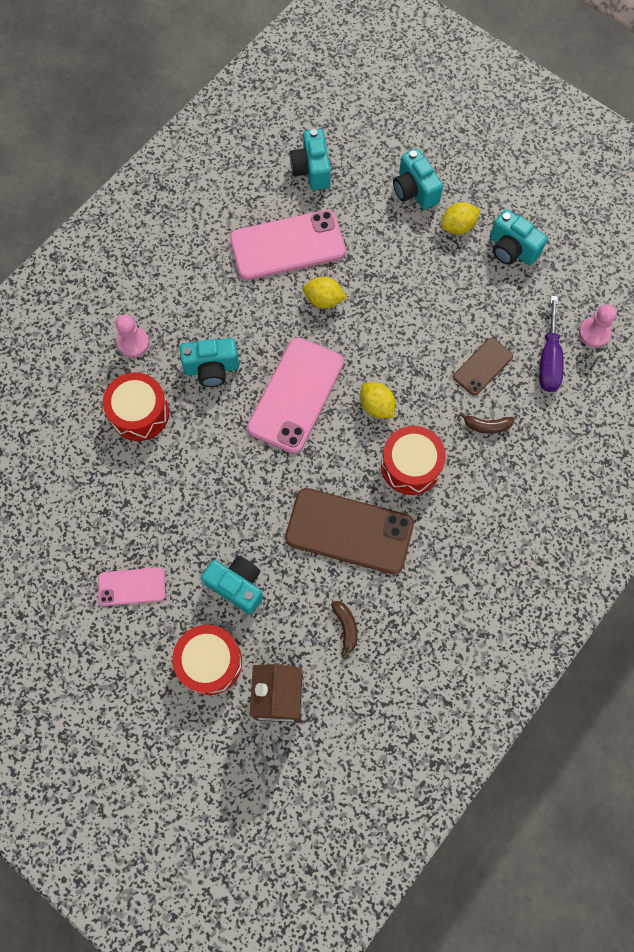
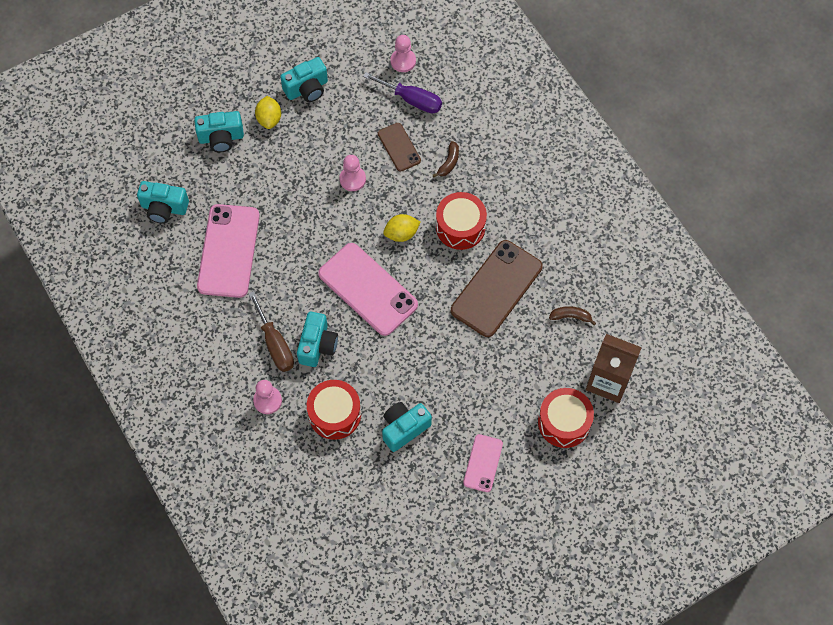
camera: 70 degrees left, 5 degrees down
(199, 327) = (275, 344): none -> brown screwdriver
(237, 586) = (511, 384): turquoise camera -> turquoise camera (404, 428)
(324, 300) = (292, 240): yellow lemon -> none
(422, 333) = (352, 179): none -> pink pawn

